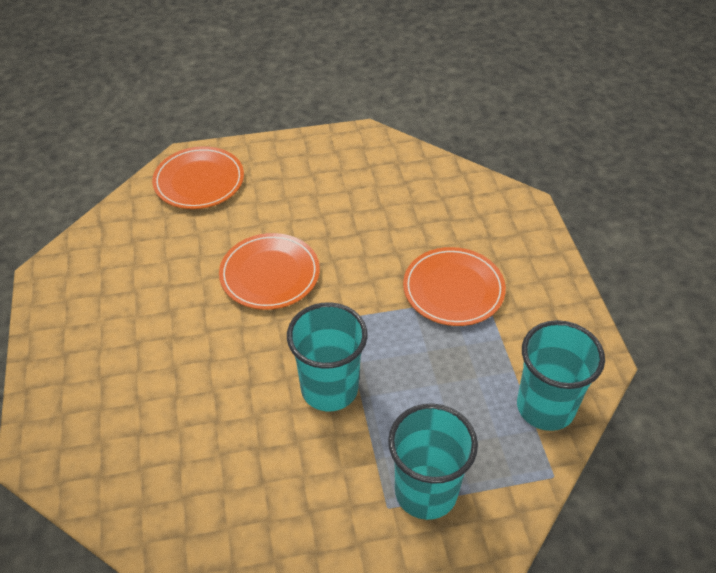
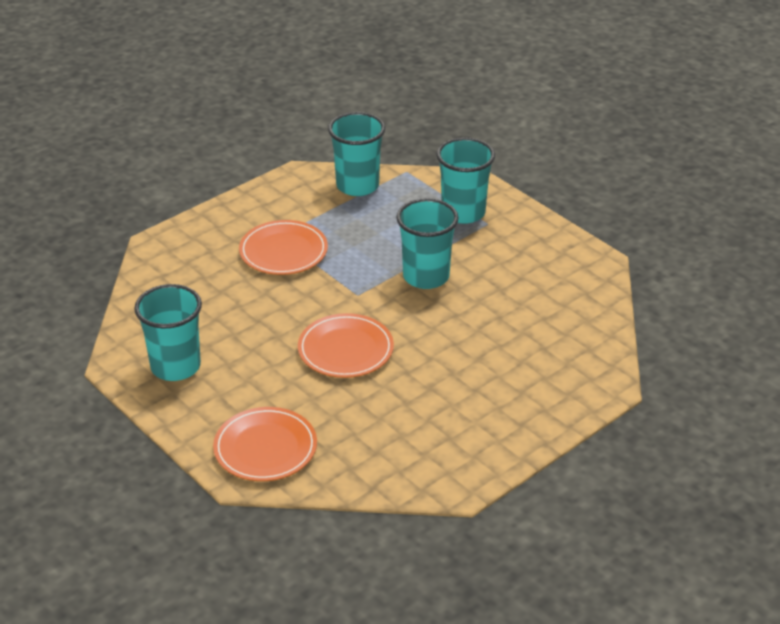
camera: 120 degrees left, 10 degrees down
(336, 164) = (175, 366): none -> turquoise cup

